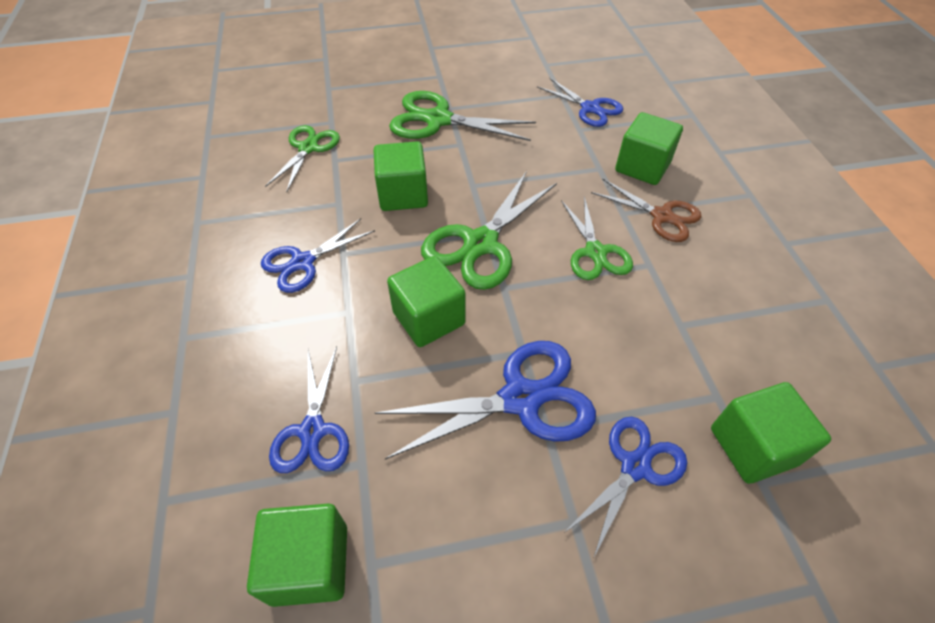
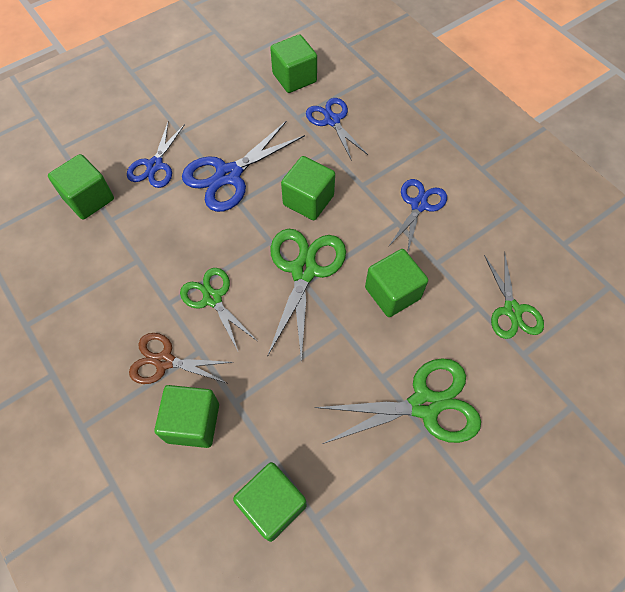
camera: 155 degrees right, 10 degrees up
(590, 108) = (272, 504): blue scissors -> green cube

